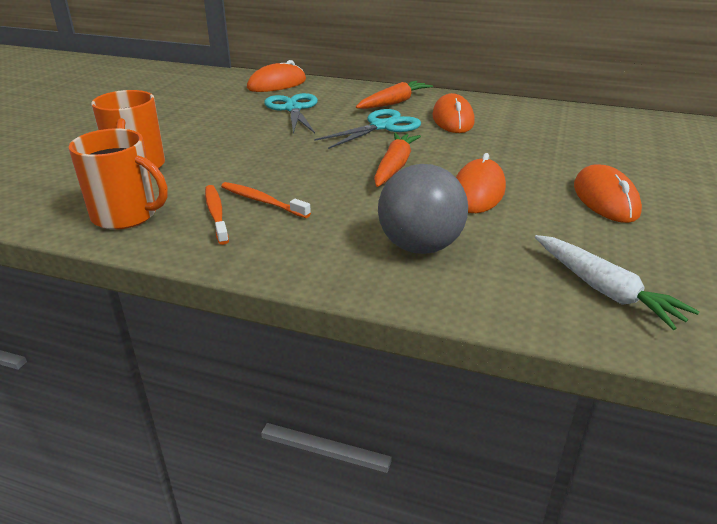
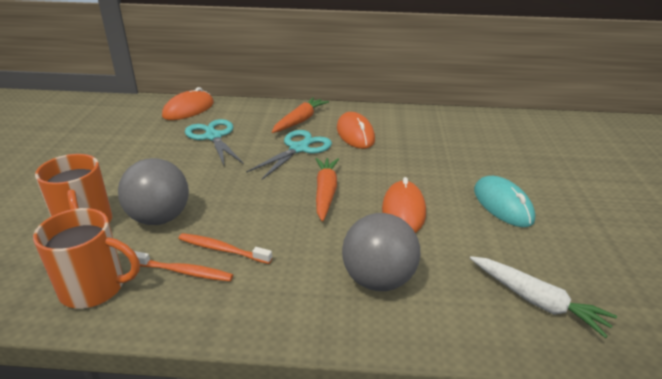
camera: 15 degrees left, 0 degrees up
(210, 169) = (159, 218): none -> grey ball
(216, 214) = (183, 272): orange toothbrush -> orange toothbrush turned 135 degrees clockwise
(605, 199) = (502, 205): orange mouse -> turquoise mouse

